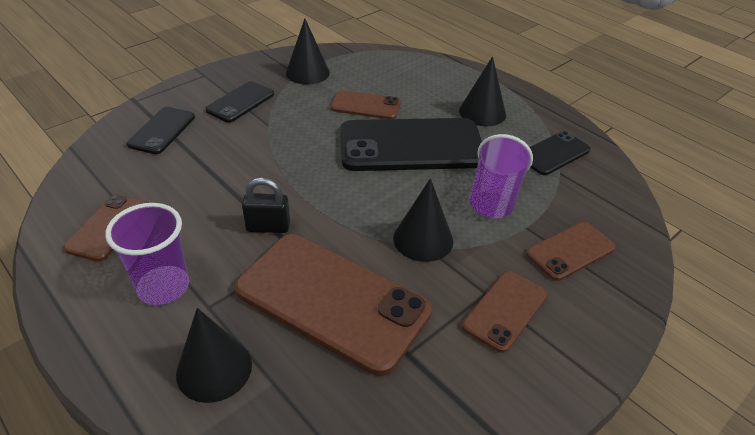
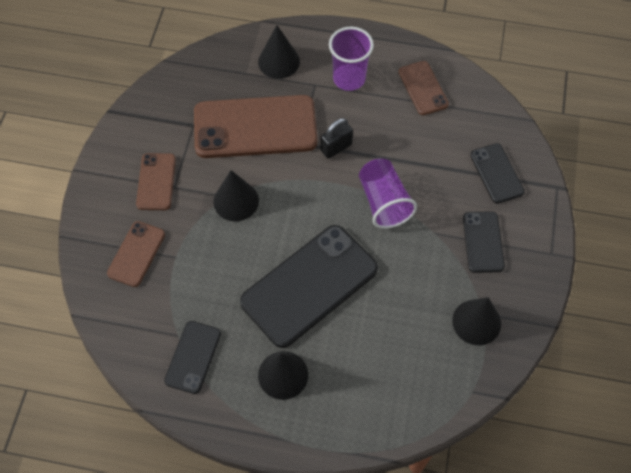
camera: 145 degrees right, 20 degrees up
(365, 105) = (385, 311): brown phone -> none
(494, 196) = (213, 272): purple cup -> purple cup (383, 202)

